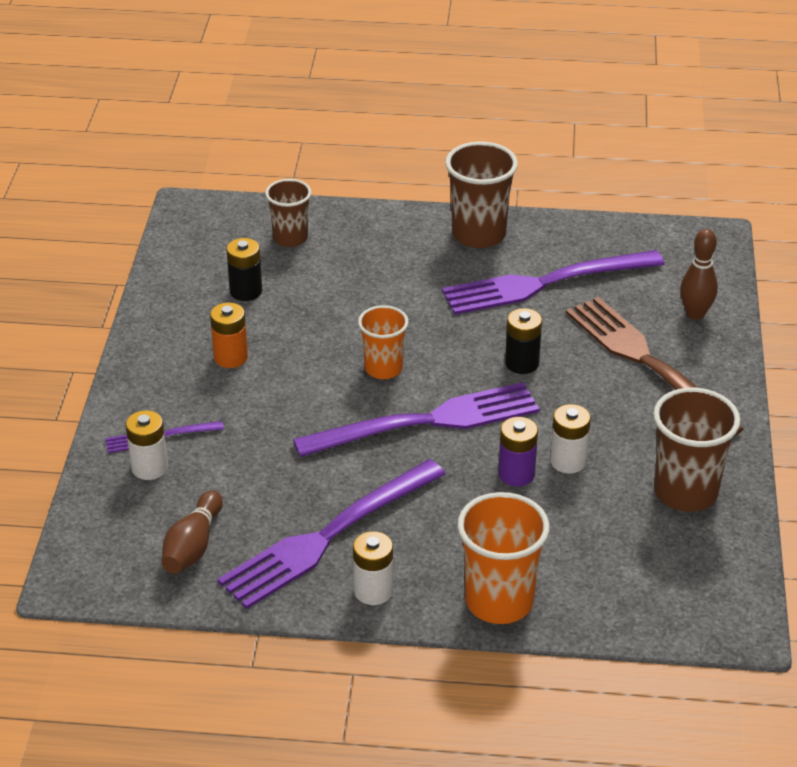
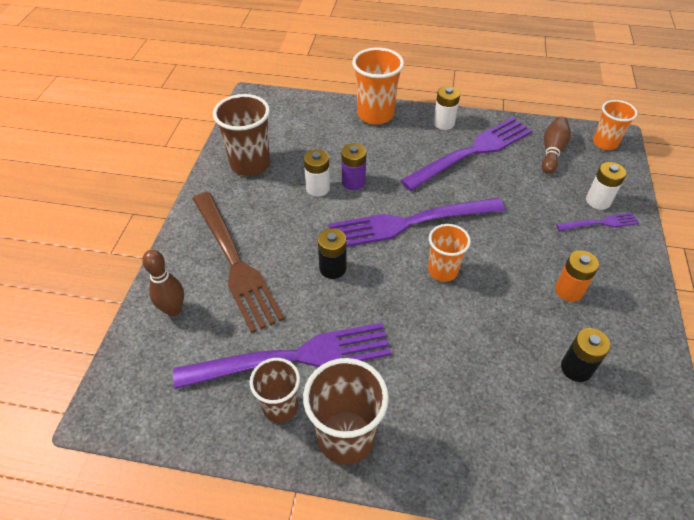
camera: 175 degrees left, 10 degrees up
(96, 568) = (605, 143): none -> orange cup
(290, 238) = (548, 448): brown cup -> brown cup (280, 406)

